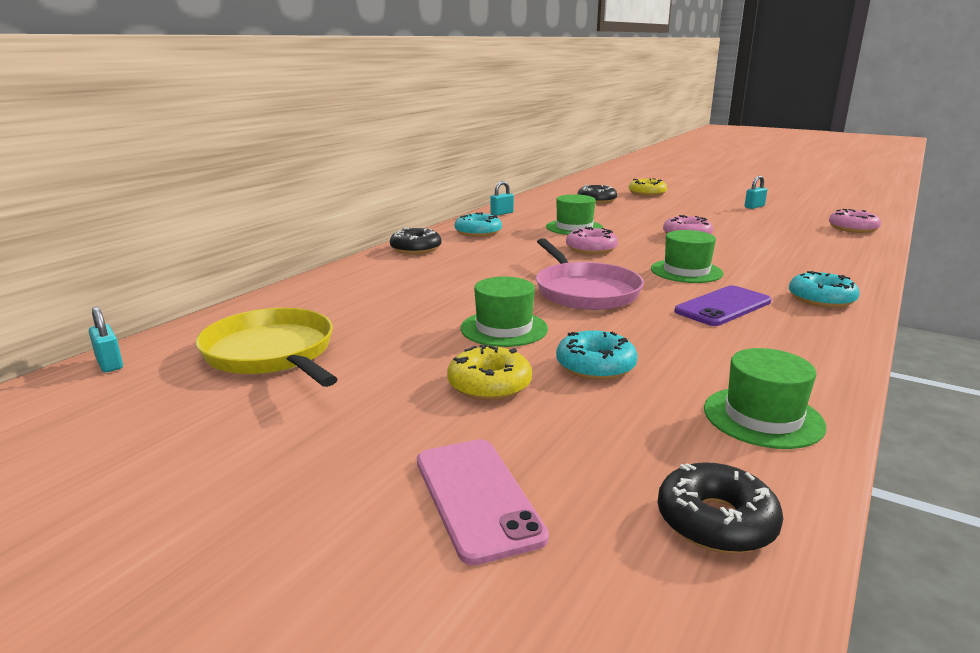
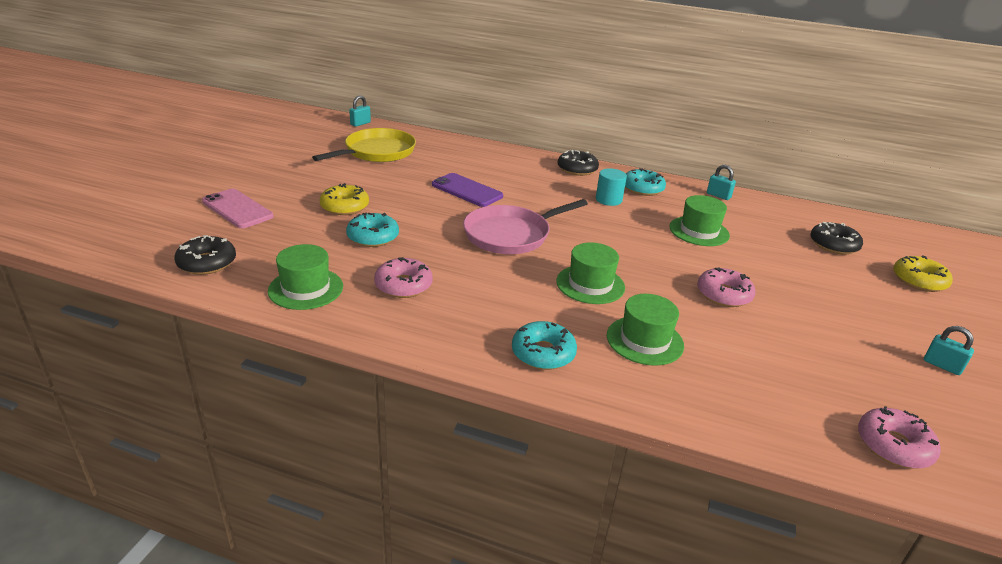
camera: 75 degrees right, 10 degrees up
(477, 497) = (237, 209): pink phone -> pink phone turned 75 degrees clockwise
(501, 246) = (608, 200): none -> turquoise cylinder
(504, 328) = (426, 207): green hat -> green hat (644, 340)
(591, 249) = (629, 239): pink donut -> pink donut (403, 285)
(723, 307) = (500, 294): purple phone -> purple phone (467, 190)

